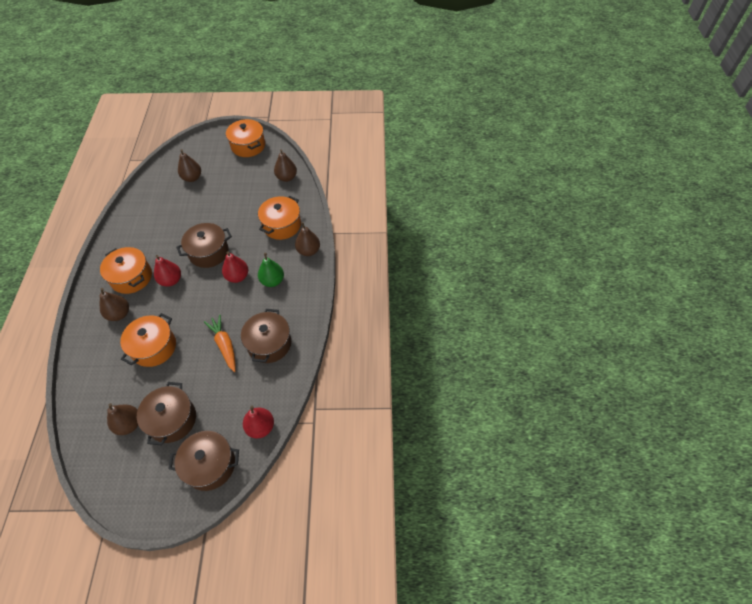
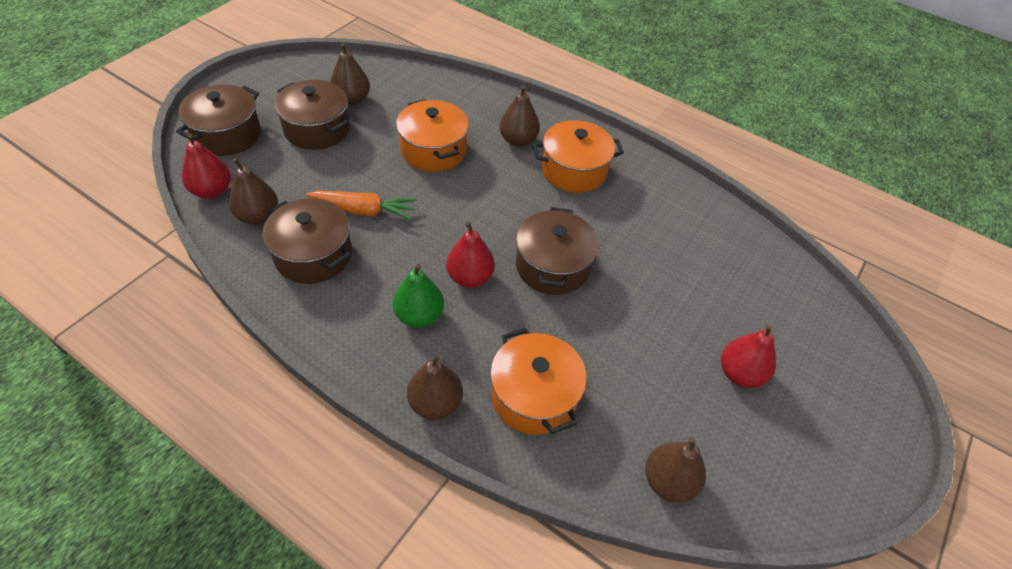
camera: 120 degrees right, 5 degrees down
(171, 280) = (532, 204): red pear -> red pear (740, 373)
(192, 178) = (761, 321): brown pear -> brown pear (258, 216)
(248, 146) = (822, 462): orange pot -> none

